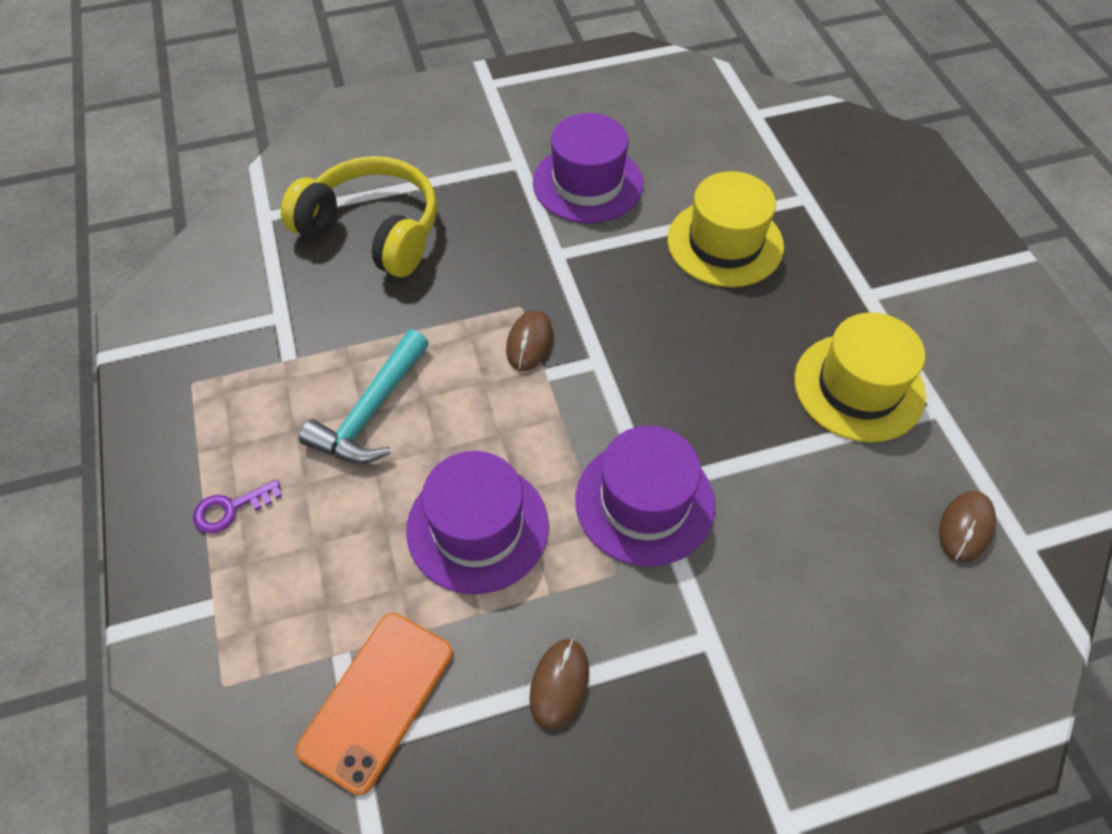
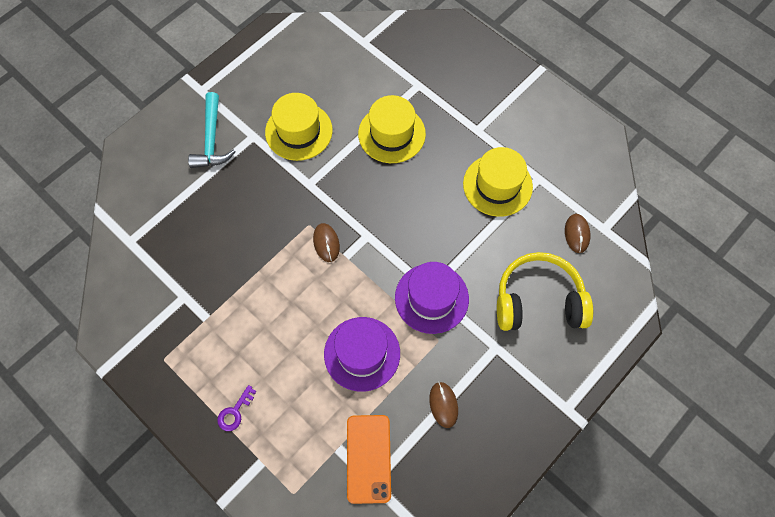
camera: 30 degrees left, 10 degrees up
(371, 412) = (270, 323): turquoise hammer -> turquoise hammer (212, 139)
(372, 231) = (199, 220): yellow headphones -> yellow headphones (538, 301)
(587, 183) = (299, 131): purple hat -> yellow hat

